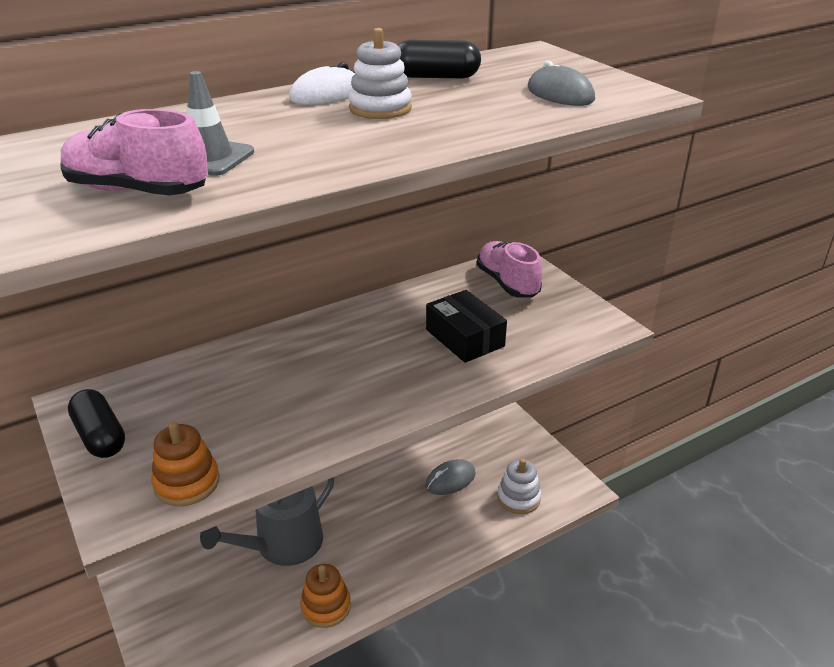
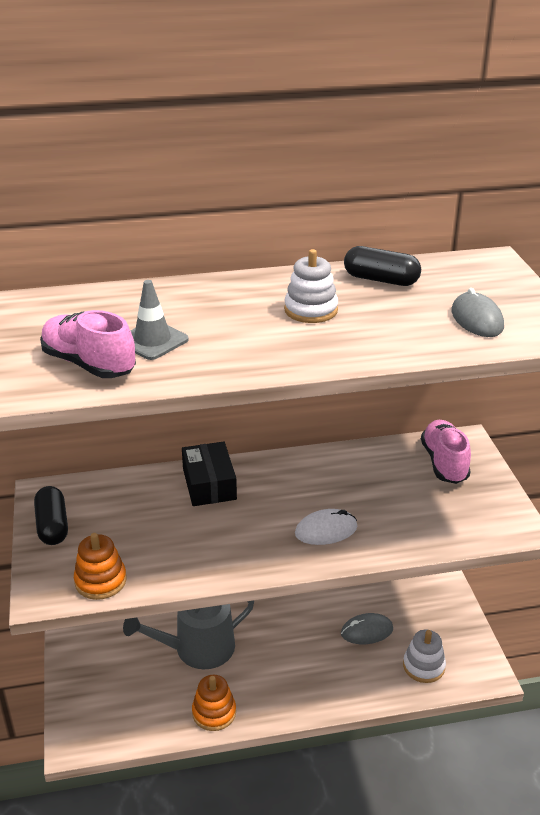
camera: 20 degrees right, 0 degrees up
(326, 94) = (277, 286): white mouse -> white mouse (326, 530)
(465, 338) = (377, 509): black box -> black box (209, 484)

